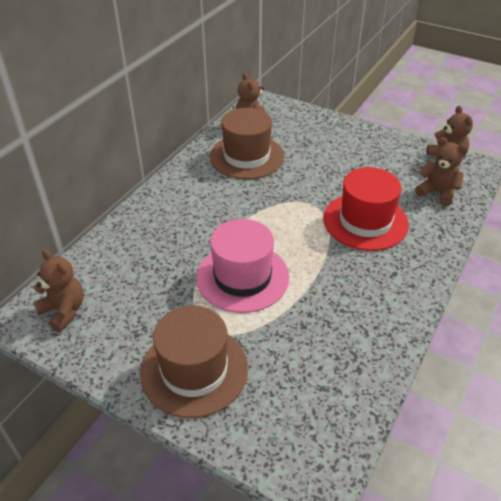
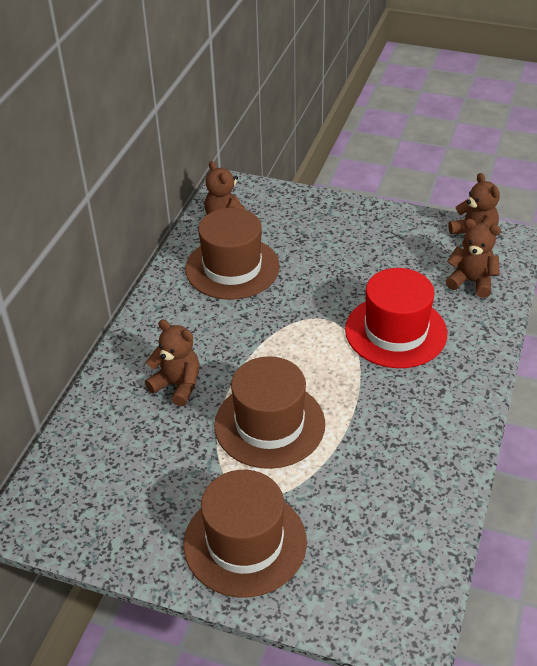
camera: 10 degrees left, 0 degrees up
(64, 311) = (70, 501): brown teddy bear -> brown teddy bear (177, 385)
(242, 277) = (269, 424): pink hat -> brown hat

